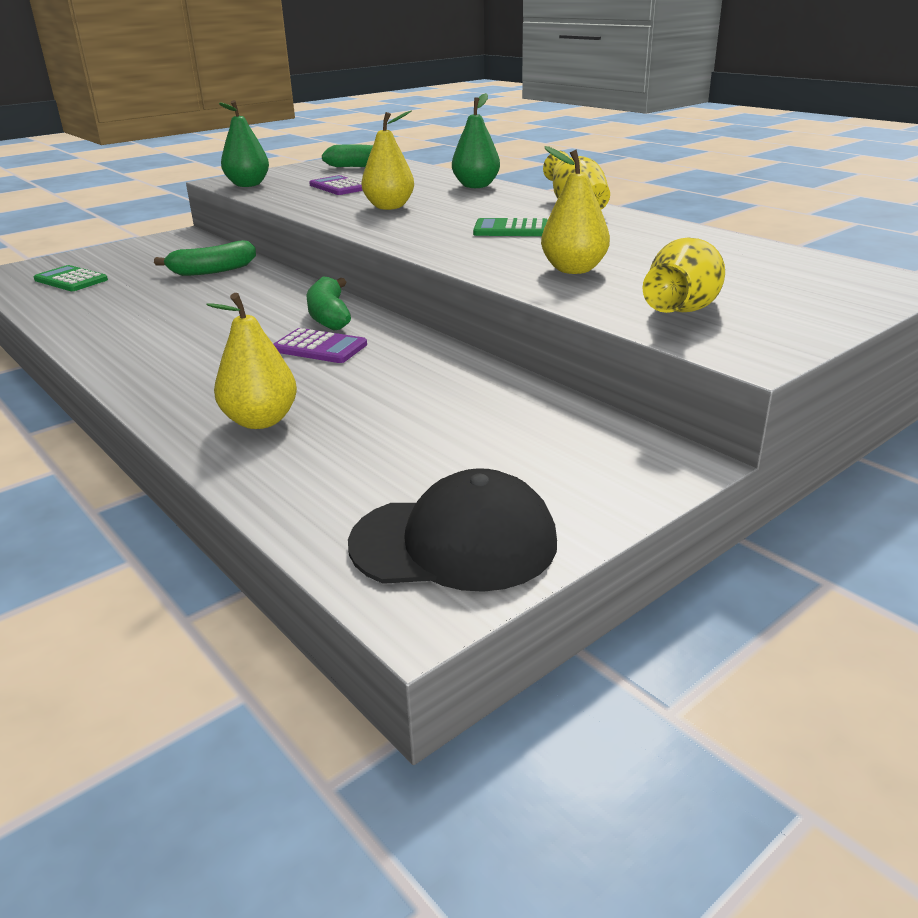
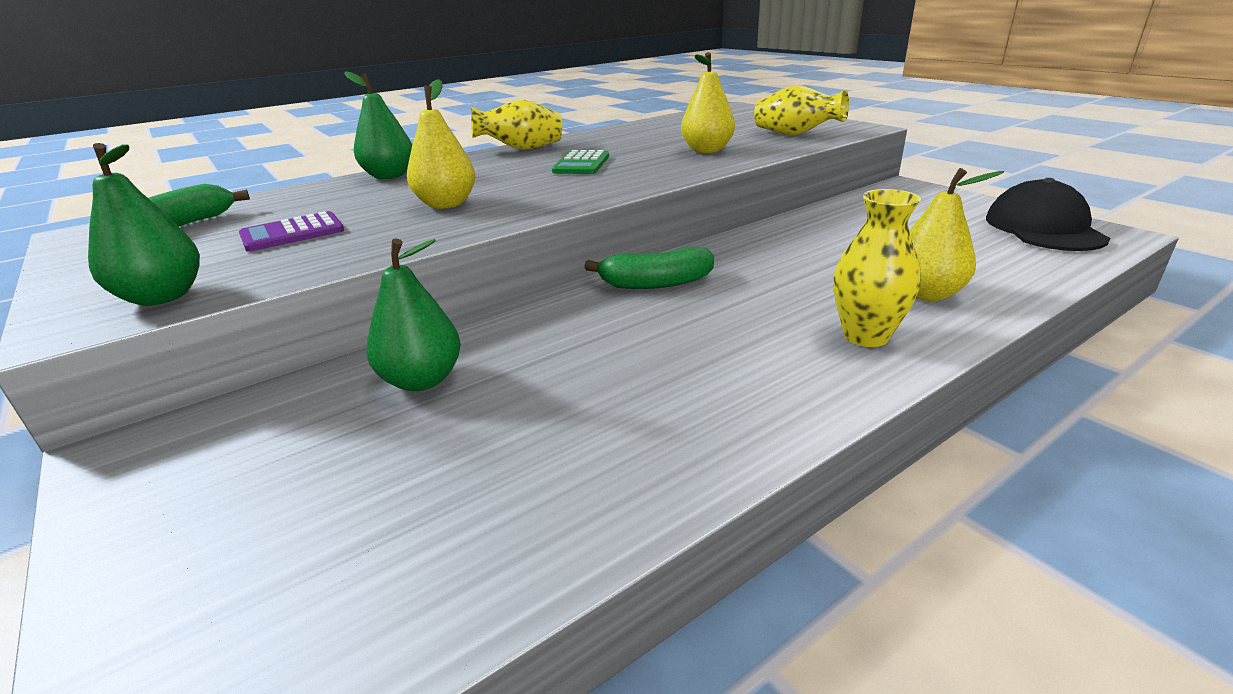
camera: 85 degrees left, 0 degrees up
(71, 280) = (352, 563): green calculator -> none
(193, 386) = (865, 336): none -> yellow vase
(212, 270) = (422, 380): green banana -> green pear
(319, 347) = (747, 282): purple calculator -> none

